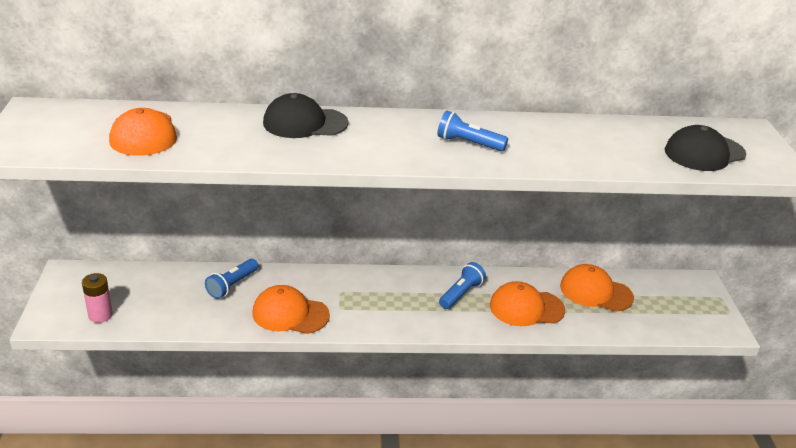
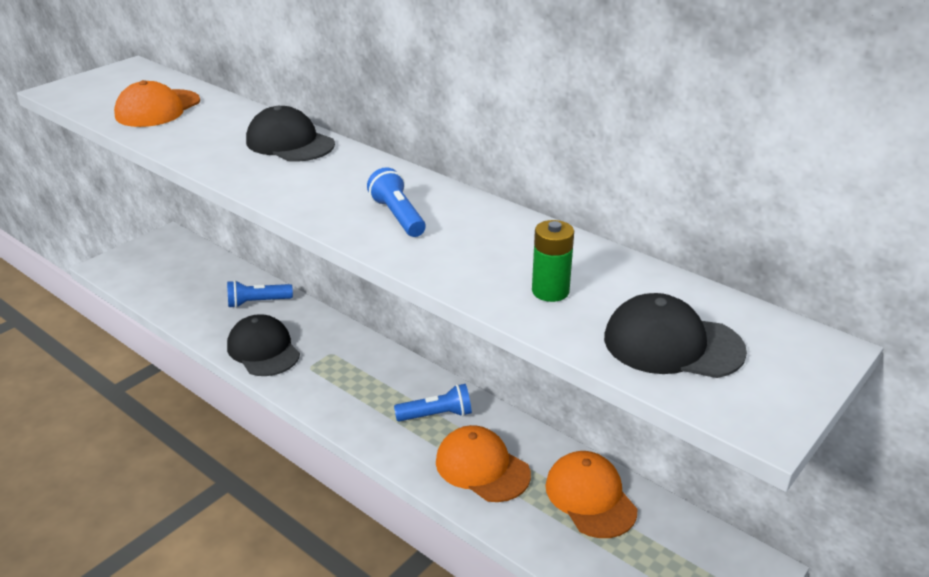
camera: 45 degrees right, 0 degrees up
(100, 315) = (141, 279): pink battery -> none
(290, 314) = (263, 350): orange cap -> black cap
(616, 151) = (550, 291): none -> green battery

